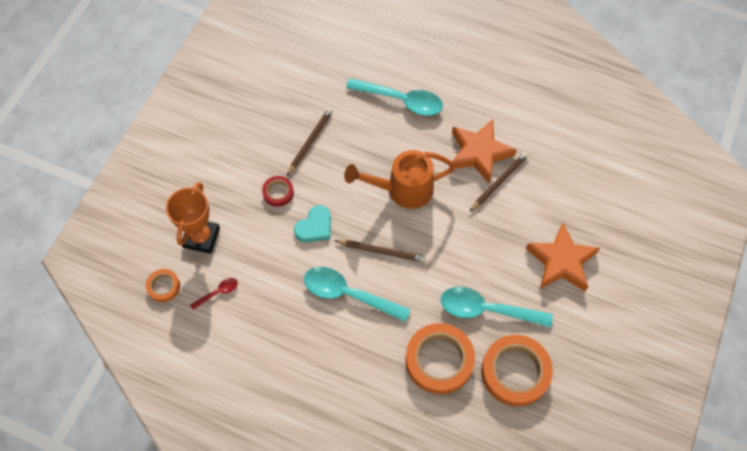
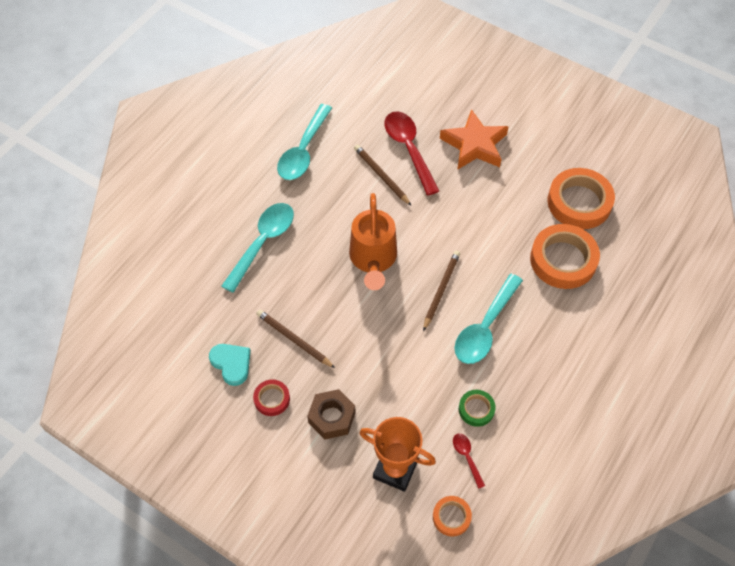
camera: 80 degrees left, 5 degrees down
(242, 183) = (332, 417): none -> brown nut
(264, 295) = (476, 409): none -> green tape
(278, 192) = (352, 380): red tape -> red tape (272, 399)
(315, 226) = (401, 349): turquoise heart -> turquoise heart (231, 364)
(479, 153) = (344, 186): orange star -> none
(487, 310) = (516, 212): turquoise spoon -> turquoise spoon (303, 151)
(537, 201) = (409, 149): none -> red spoon

